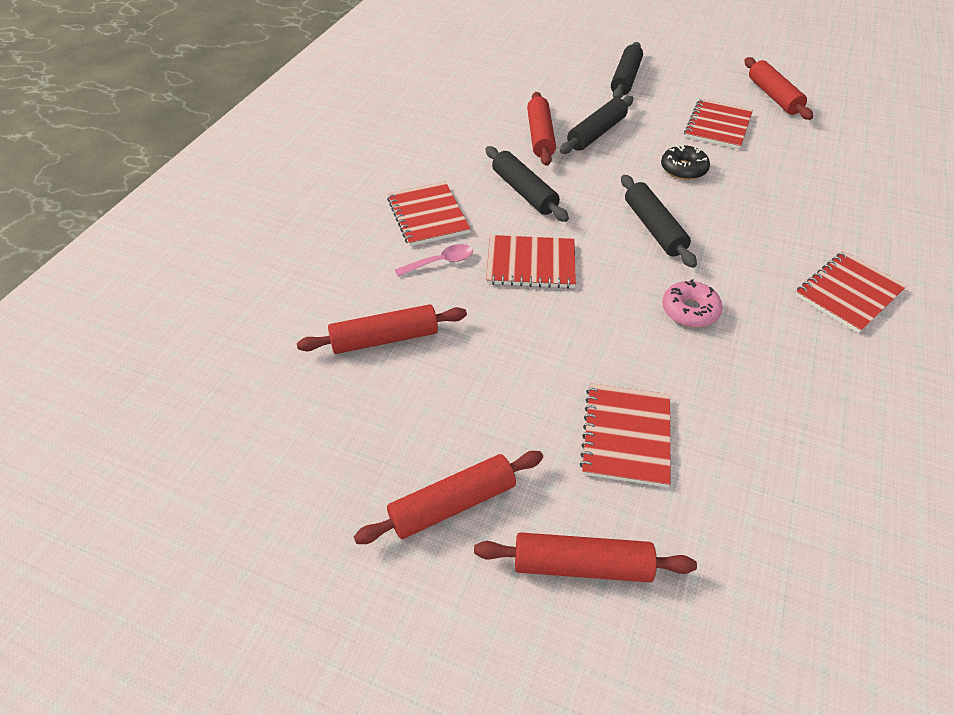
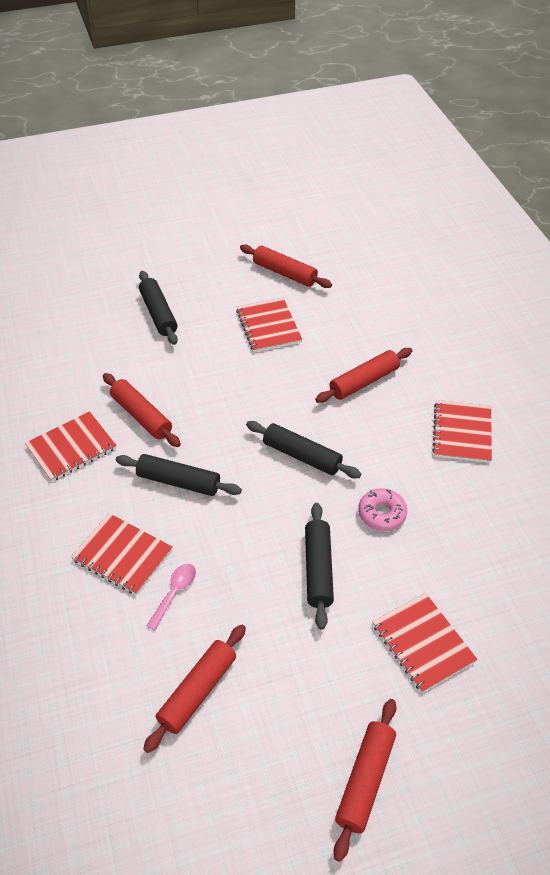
camera: 40 degrees left, 0 degrees up
(531, 264) = (243, 547): red notebook -> red notebook (71, 448)
(581, 565) = (473, 755): red rolling pin -> red rolling pin (364, 382)
(596, 133) = (184, 386): black rolling pin -> black rolling pin (318, 569)
(683, 169) = (278, 385): black donut -> none

